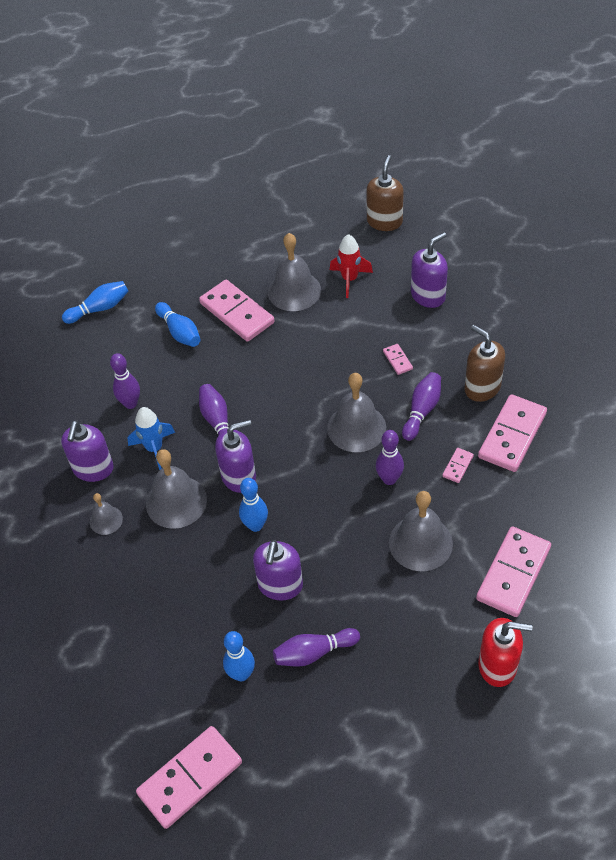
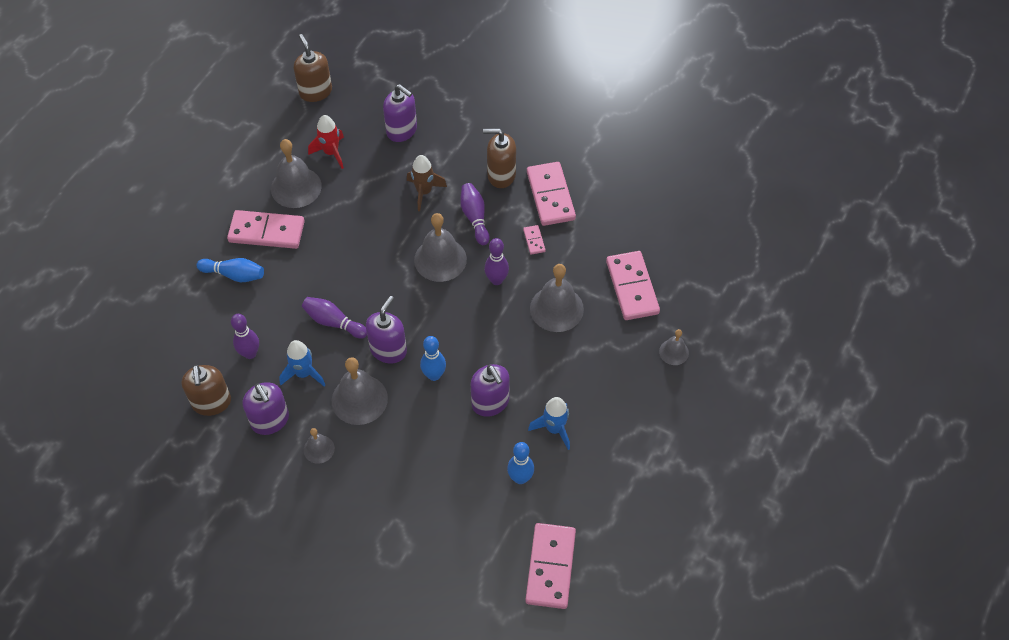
camera: 45 degrees left, 5 degrees up
(66, 423) = (212, 402): none -> brown soap dispenser
(99, 308) = (146, 298): blue bowling pin -> none
(314, 652) = (554, 429): purple bowling pin -> blue rocket
(397, 360) = (424, 192): pink domino -> brown rocket
(428, 296) = (402, 130): purple soap dispenser -> purple soap dispenser turned 120 degrees clockwise
(498, 665) = (673, 352): red soap dispenser -> grey bell

